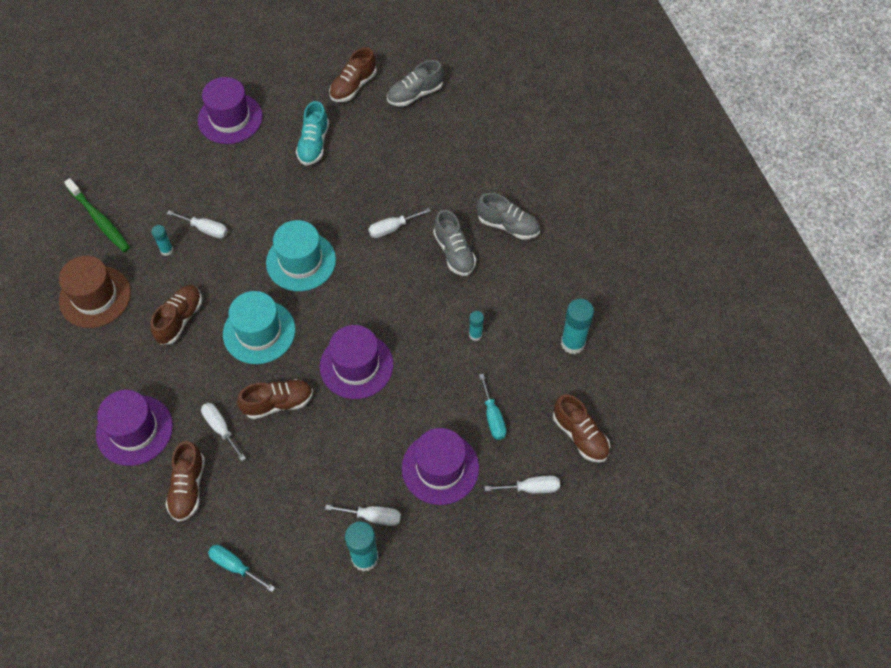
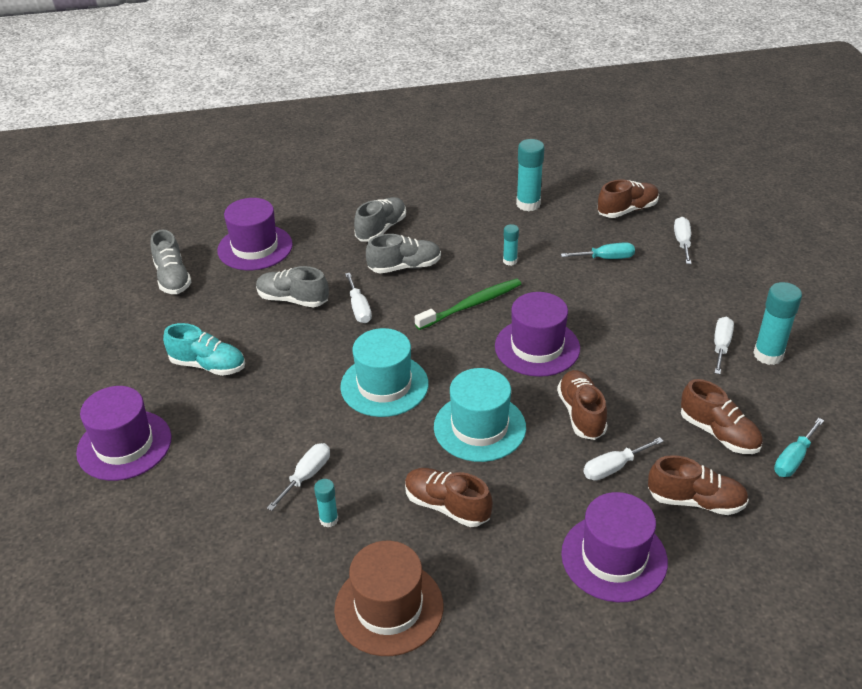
camera: 80 degrees left, 20 degrees down
(100, 220) = (248, 603): green toothbrush -> green toothbrush (472, 305)
(353, 86) = (132, 326): brown shoe -> brown shoe (718, 433)
(398, 180) = (293, 299): none -> grey shoe
(440, 468) = (663, 296): purple hat -> purple hat (255, 247)

